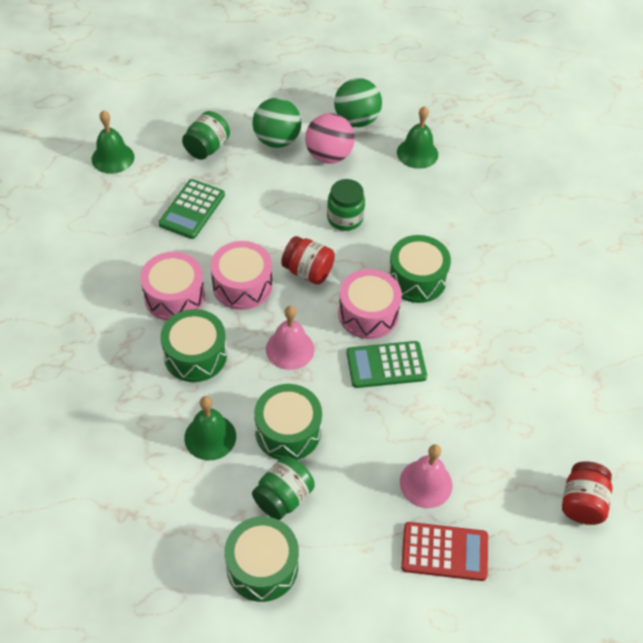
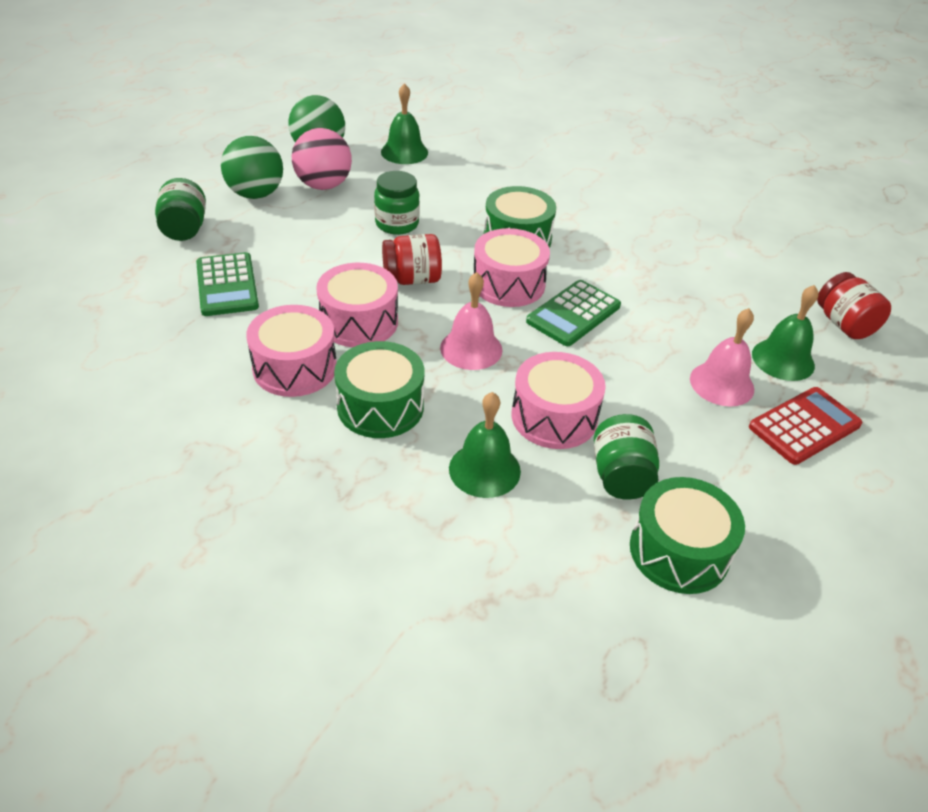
camera: 40 degrees left, 10 degrees down
(113, 158) = (75, 282): green bell -> green bell (783, 359)
(288, 431) = (554, 417): green drum -> pink drum

